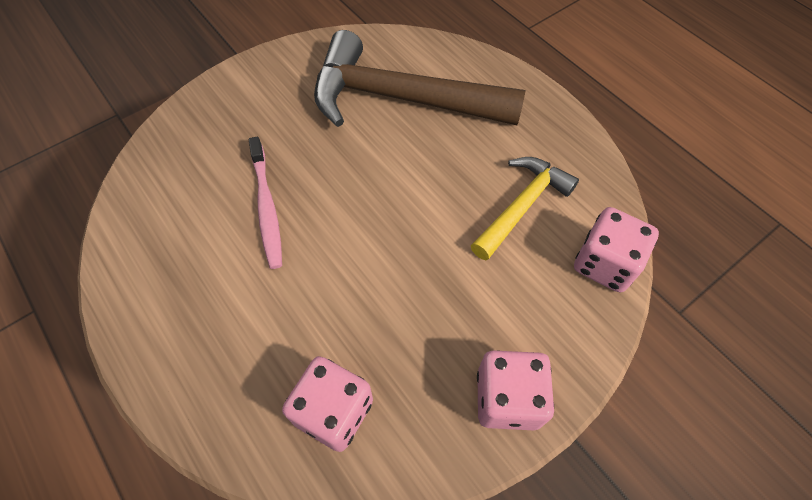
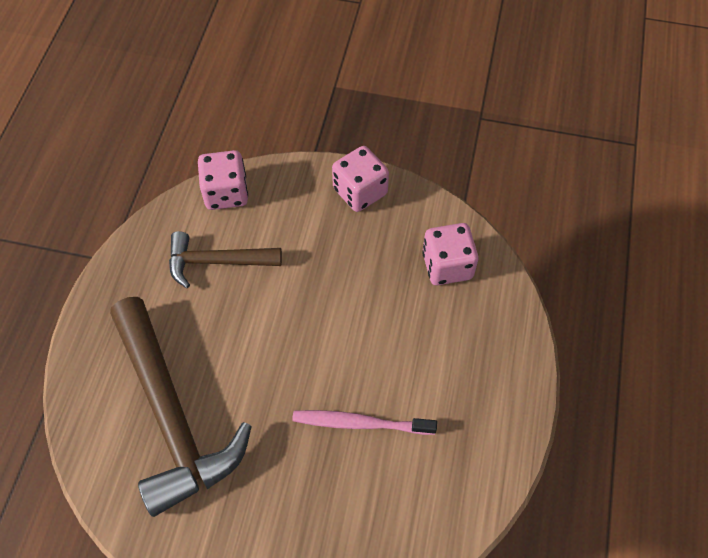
camera: 130 degrees left, 0 degrees up
(267, 207) = (360, 423): pink toothbrush -> pink toothbrush turned 120 degrees counterclockwise
(522, 206) = (217, 262): yellow hammer -> brown hammer

